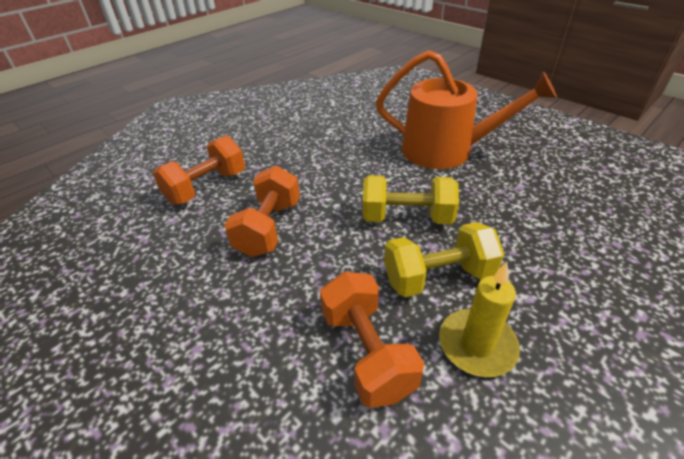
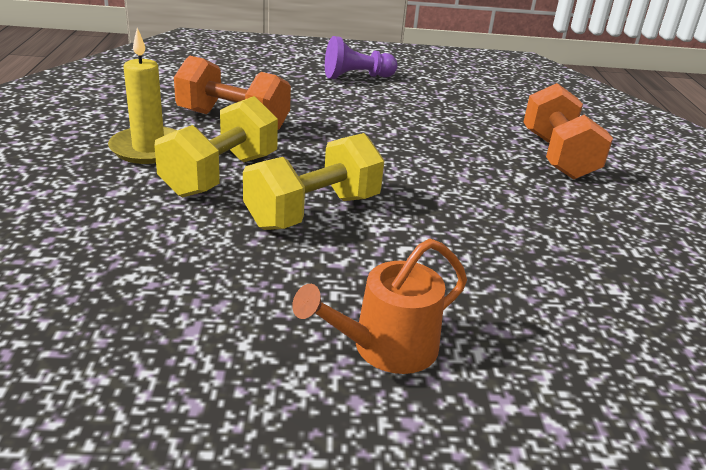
camera: 130 degrees right, 10 degrees down
(141, 374) = (357, 77): none -> purple pawn
(268, 228) = (430, 151): orange dumbbell -> none
(445, 150) = (386, 347): orange watering can -> orange watering can, size x0.53

